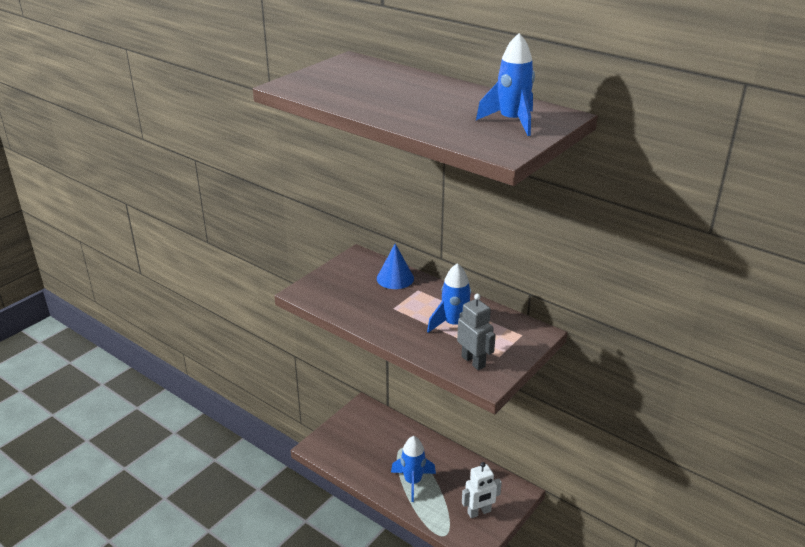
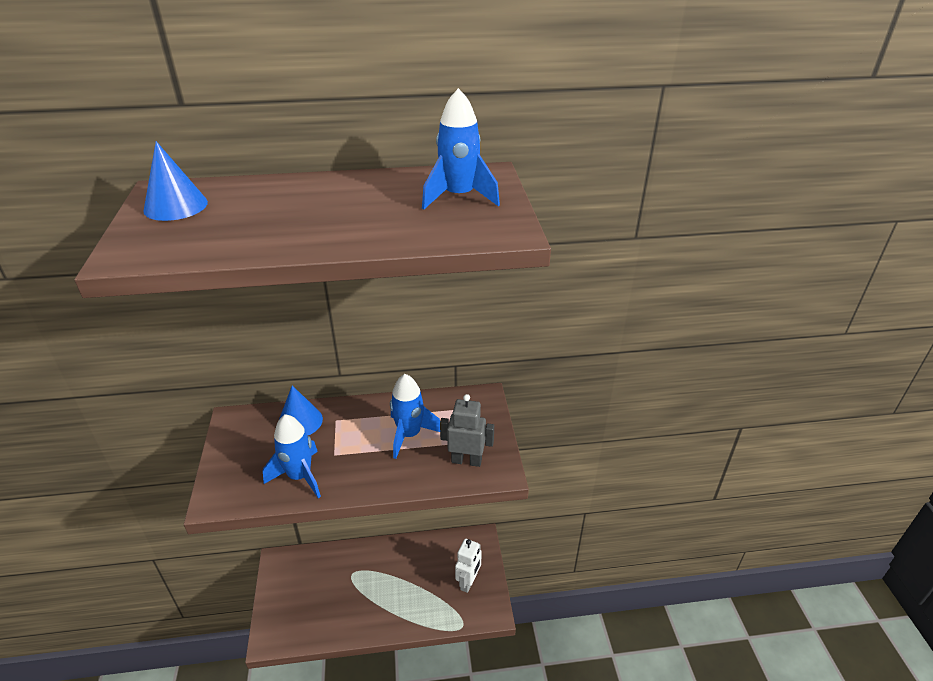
camera: 45 degrees left, 5 degrees up
(345, 70) = (175, 206): none -> blue cone
(413, 482) = (392, 599): blue rocket -> blue rocket (300, 476)

